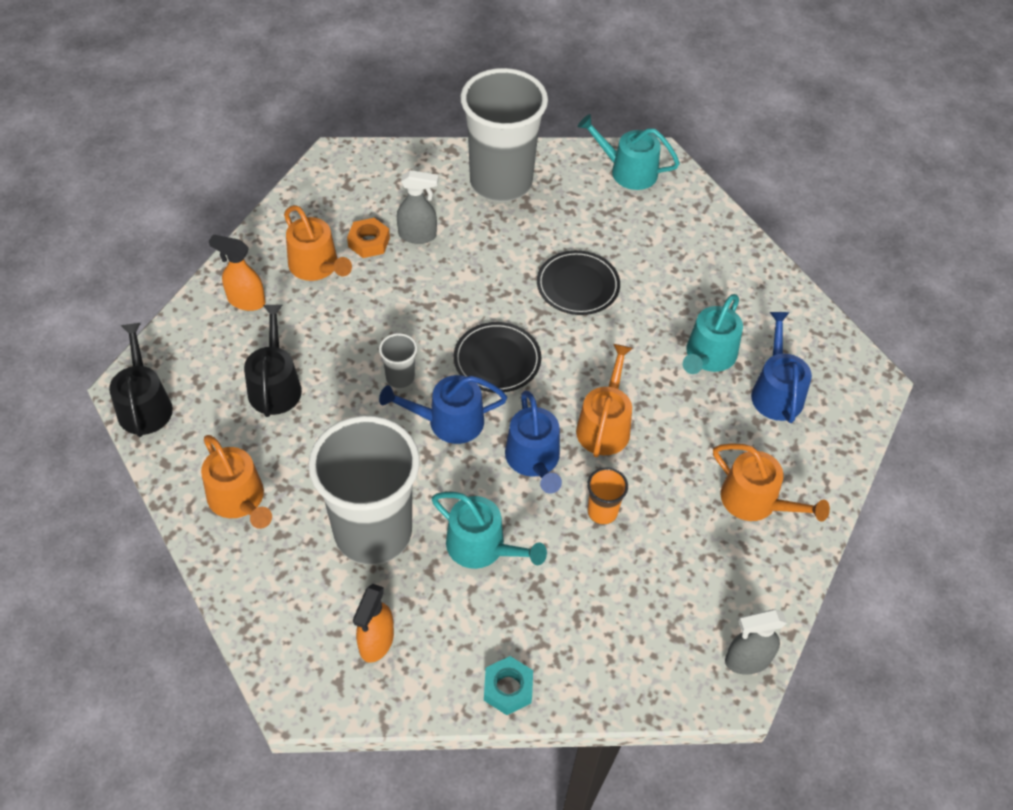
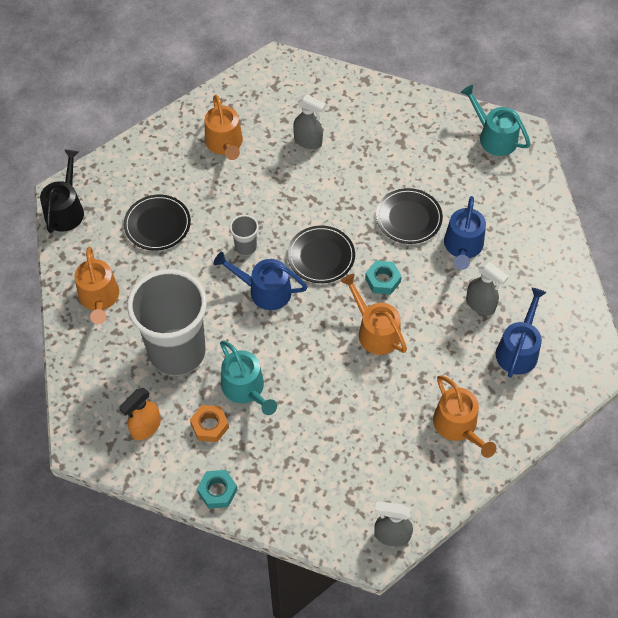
camera: 25 degrees right, 5 degrees up
(246, 301) = (164, 155): orange spray bottle -> none
(275, 385) = (157, 224): black watering can -> black plate
(369, 242) = (270, 136): orange nut -> orange nut (209, 426)
(501, 182) = (390, 117): grey cup -> none
(534, 460) = (312, 339): blue watering can -> blue watering can (463, 246)
(583, 364) = (382, 280): none -> turquoise nut
(602, 512) = (342, 394): orange cup -> none
(604, 425) = (375, 331): orange watering can -> orange watering can turned 75 degrees counterclockwise
(708, 356) = (480, 305): turquoise watering can -> grey spray bottle

